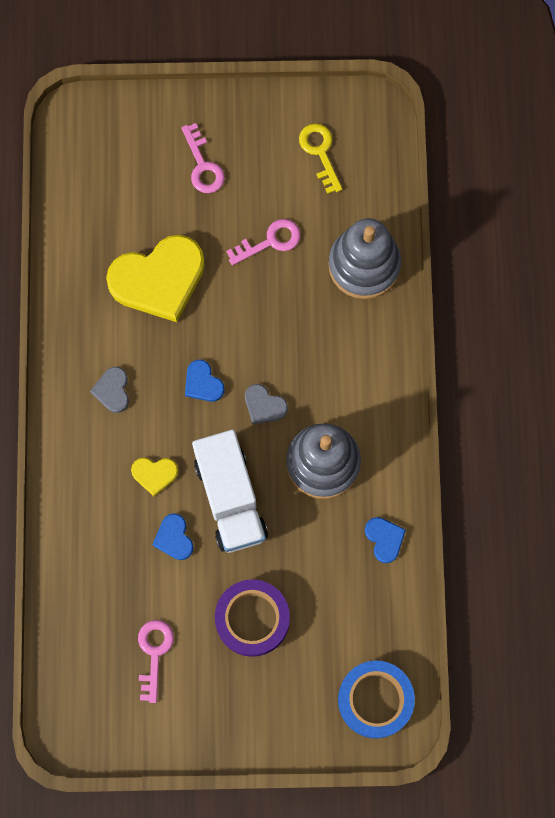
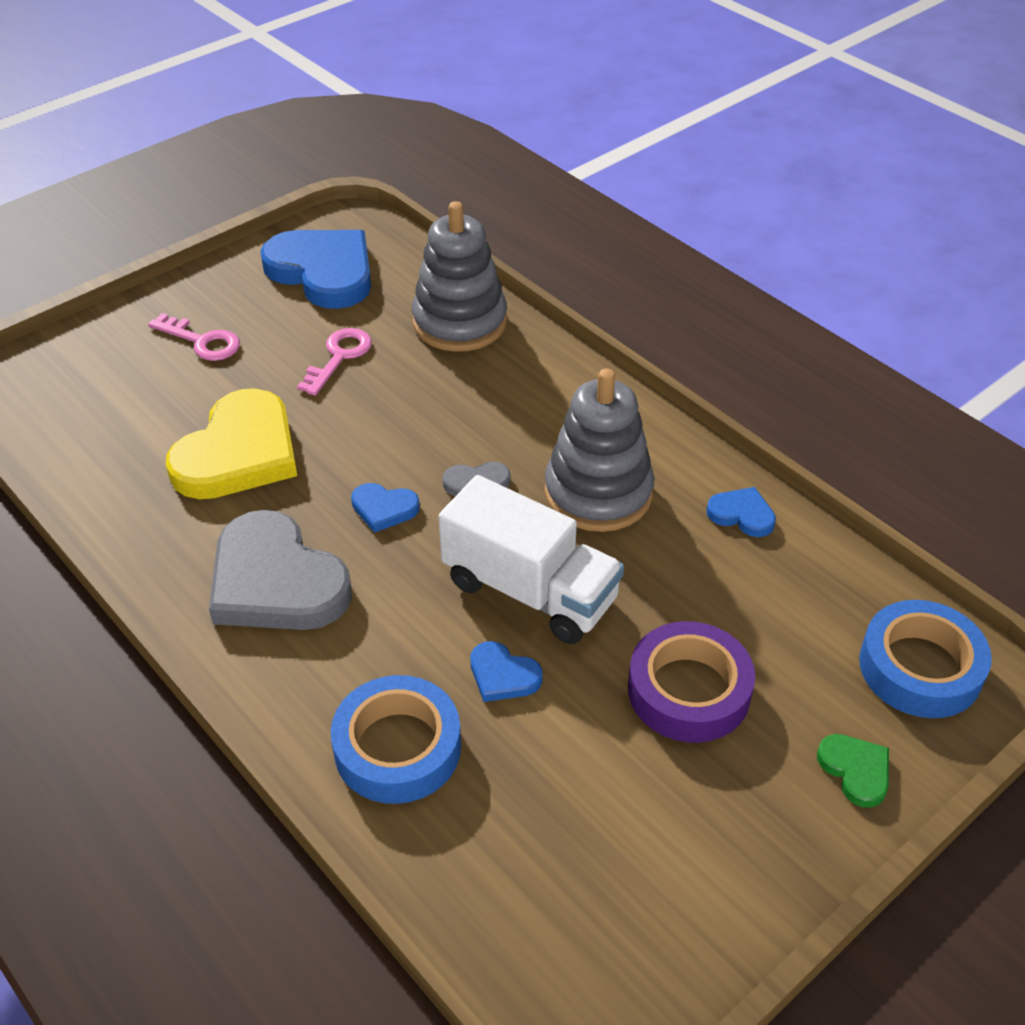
camera: 40 degrees left, 30 degrees down
(94, 538) = (397, 748): none -> blue tape
(112, 390) = (276, 581): grey heart -> grey heart, size x2.20
(154, 474) = (412, 628): yellow heart -> none
(154, 653) = (609, 820): pink key -> none
(286, 722) = (855, 770): none -> green heart
(320, 152) = (323, 272): yellow key -> blue heart

